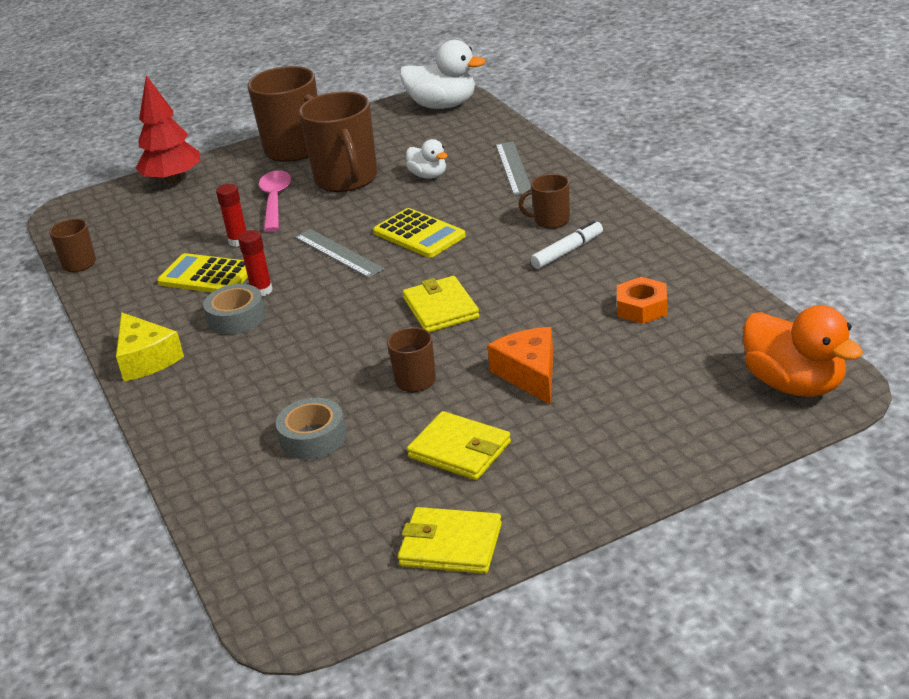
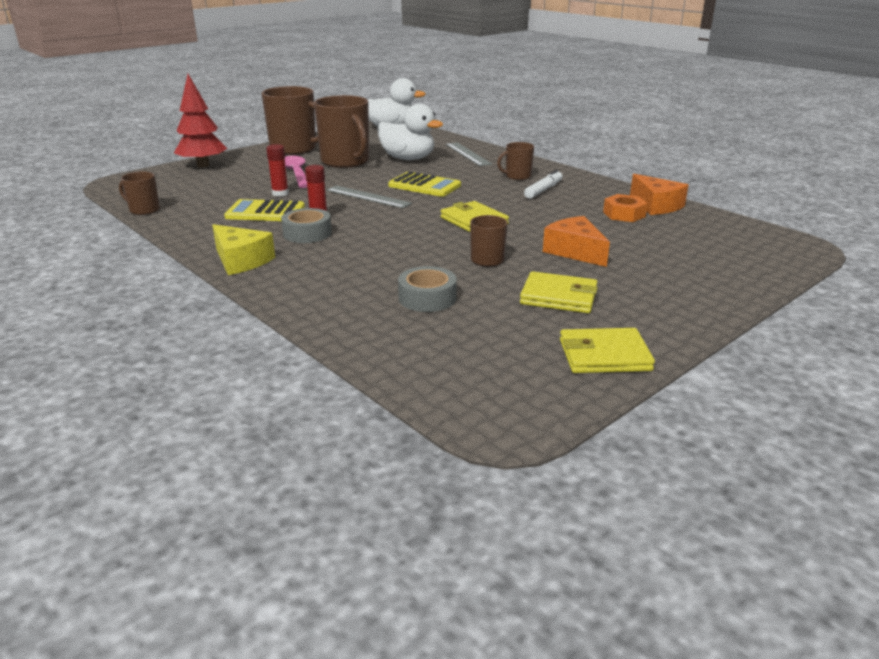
camera: 20 degrees left, 5 degrees down
(428, 175) = (408, 158): white duck -> white duck, size x1.78
(698, 293) = (656, 205): none -> orange cheese
(794, 384) = (771, 246): orange duck -> none

